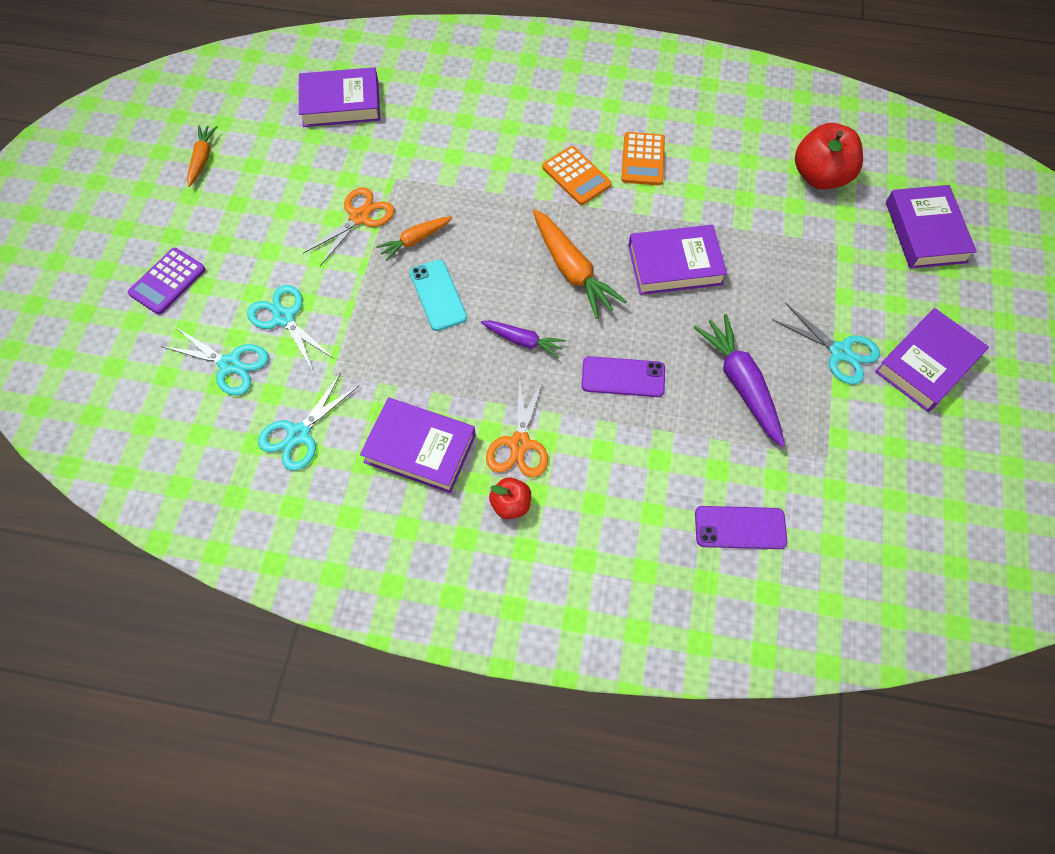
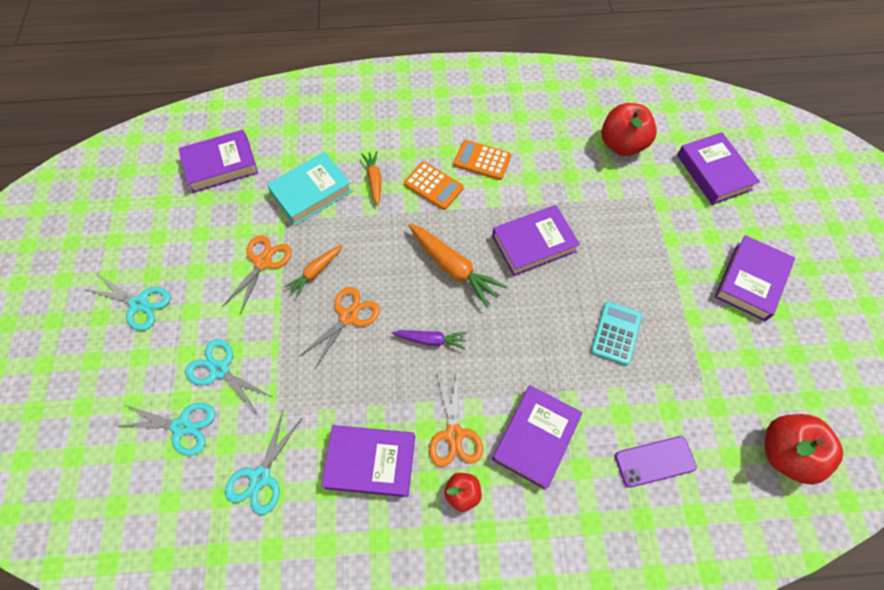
camera: 15 degrees left, 0 degrees up
(167, 281) = (105, 362): purple calculator -> none
(202, 159) = (111, 240): orange carrot -> orange carrot (374, 180)
(434, 153) = (311, 192): none -> turquoise book
(438, 295) = (348, 316): turquoise phone -> orange scissors
(610, 469) = (535, 437): none -> purple book
(623, 377) = (521, 352): purple phone -> none
(643, 159) = (482, 160): orange calculator -> orange calculator turned 120 degrees clockwise
(741, 383) = (616, 333): purple carrot -> turquoise calculator
(840, 352) = (683, 287): turquoise scissors -> turquoise scissors (139, 304)
(900, 558) = (785, 453): none -> red apple

